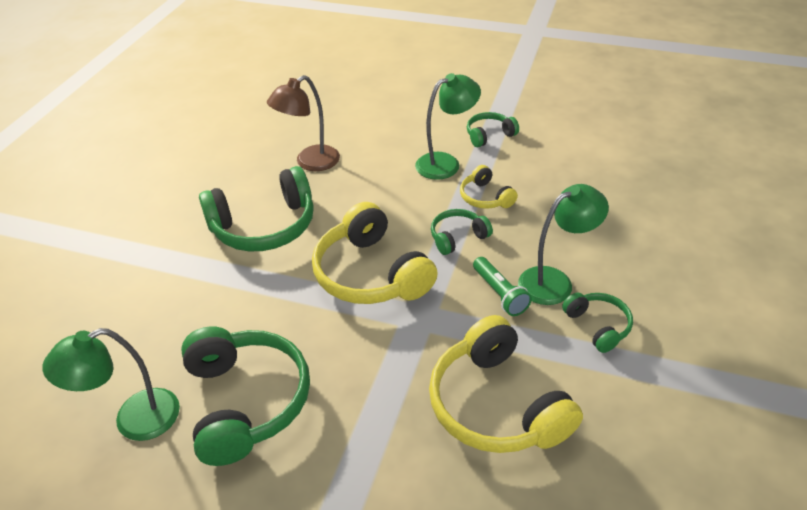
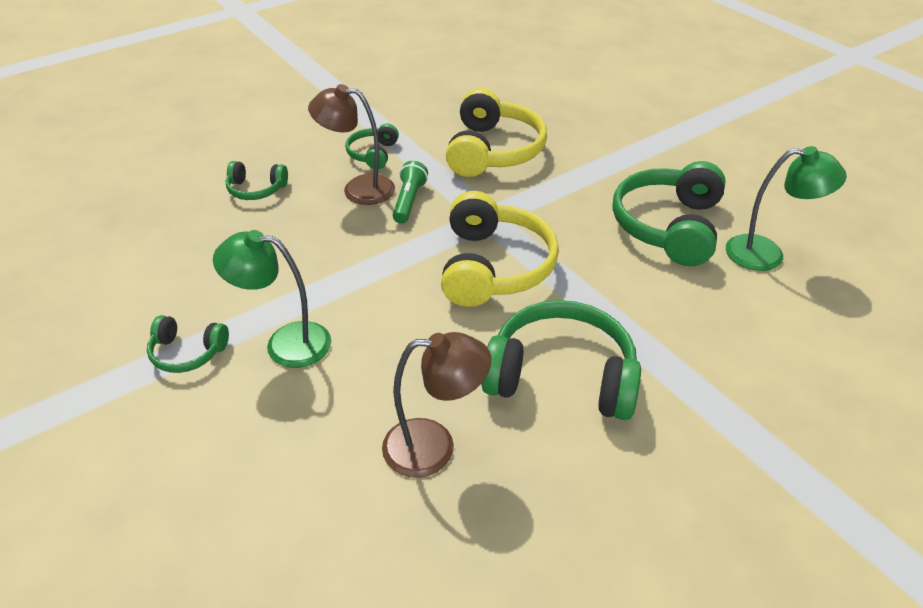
camera: 145 degrees left, 0 degrees up
(457, 237) = (383, 257): green headphones -> green headphones (256, 189)
(485, 197) = (306, 280): yellow headphones -> none
(555, 281) = (358, 189): green lamp -> brown lamp

